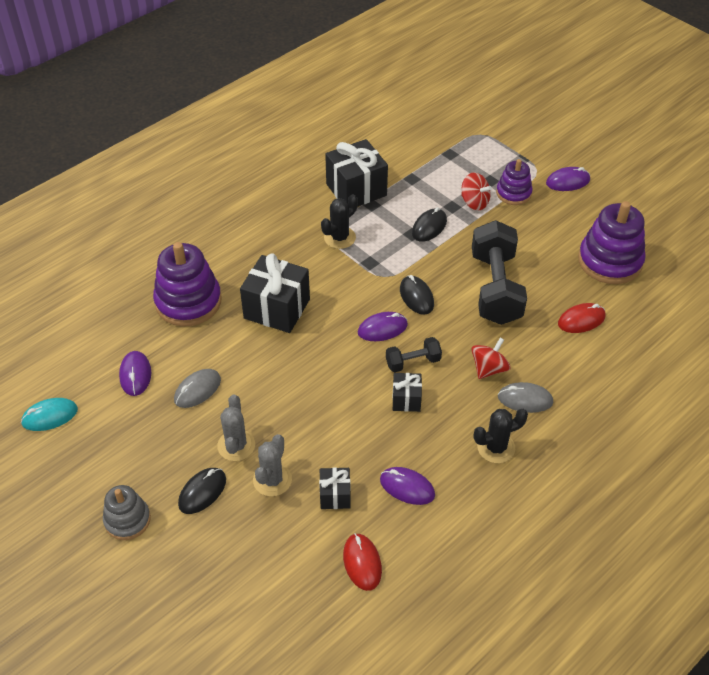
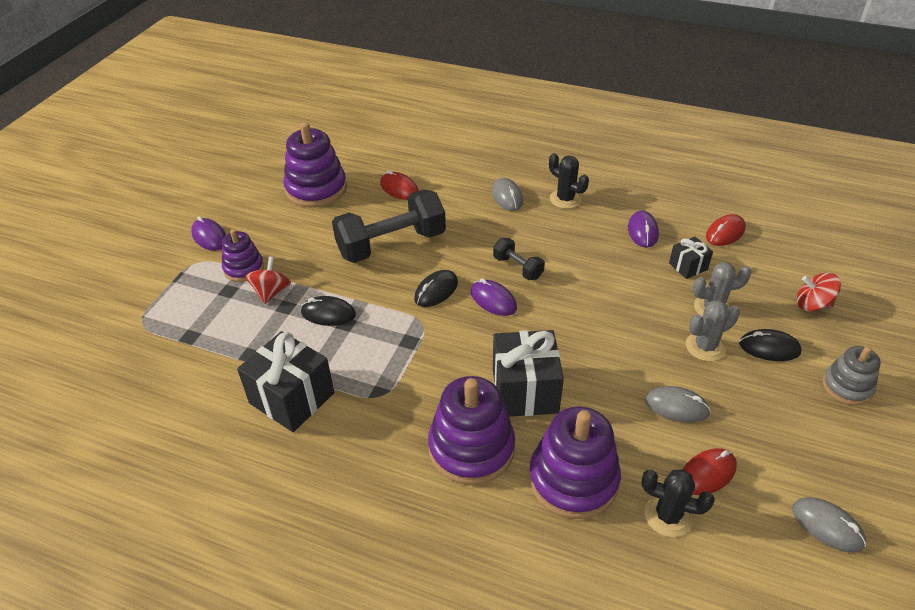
camera: 115 degrees left, 5 degrees down
(50, 416) = (827, 526): turquoise mouse -> grey mouse
(135, 375) = (707, 473): purple mouse -> red mouse
(250, 262) = (471, 448): none -> purple stacking toy
(339, 238) = (384, 381): black cactus -> black cactus (668, 516)
(406, 399) = (561, 258): black gift -> none
(489, 369) = (490, 223): red spinning top -> red spinning top (812, 304)

